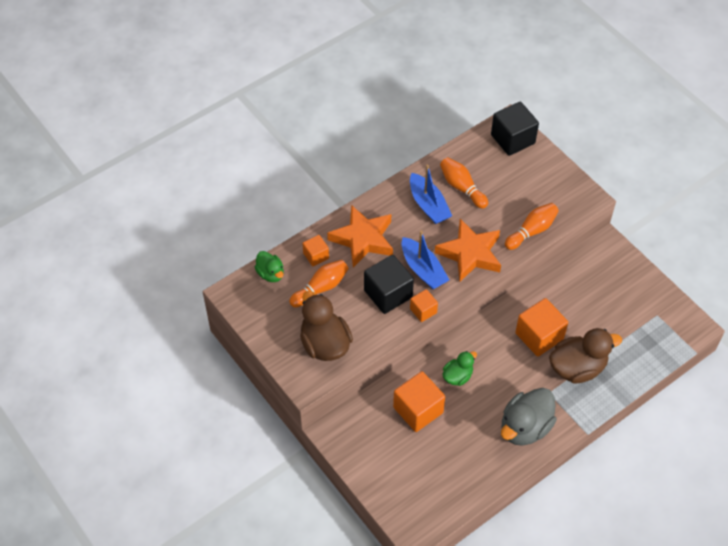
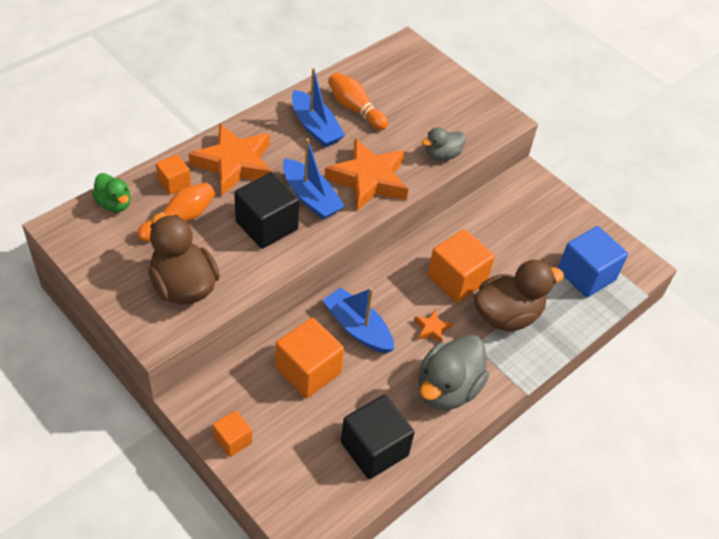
camera: 10 degrees left, 5 degrees down
(423, 311) = (312, 244): orange cube -> orange cube (233, 440)
(457, 376) = (358, 328): green duck -> blue boat
(512, 139) = (412, 60): black cube -> black cube (374, 449)
(516, 378) = (431, 329): none -> orange star
(532, 231) = (442, 155): orange bowling pin -> grey duck
(646, 334) = (586, 275): none -> blue cube

